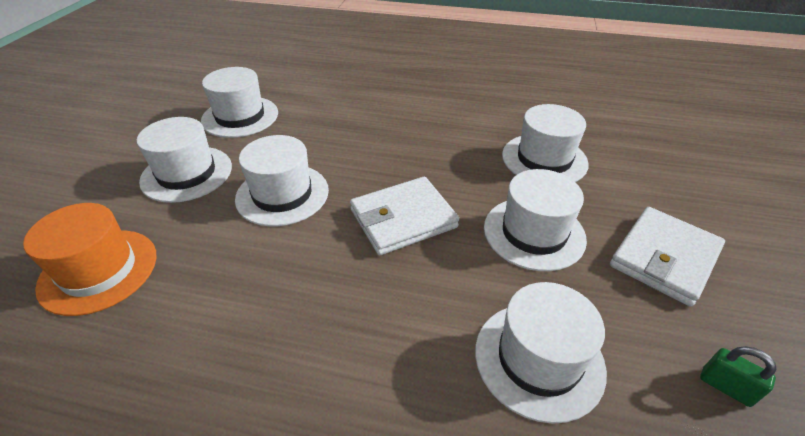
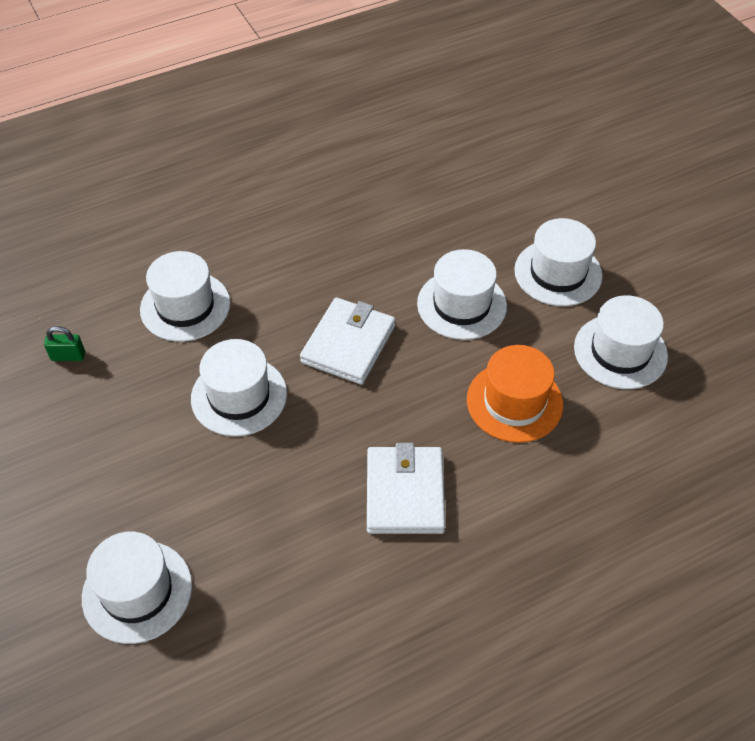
camera: 140 degrees right, 10 degrees up
(99, 270) = (491, 192): orange hat -> orange hat (514, 402)
(544, 159) = (280, 495): white hat -> white hat (137, 591)
(664, 258) = (126, 436): white wallet -> white wallet (404, 493)

